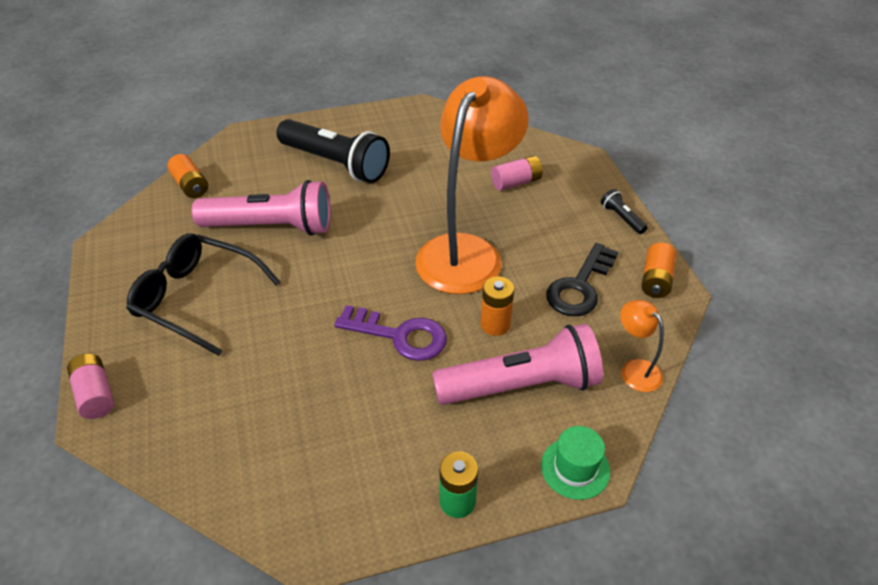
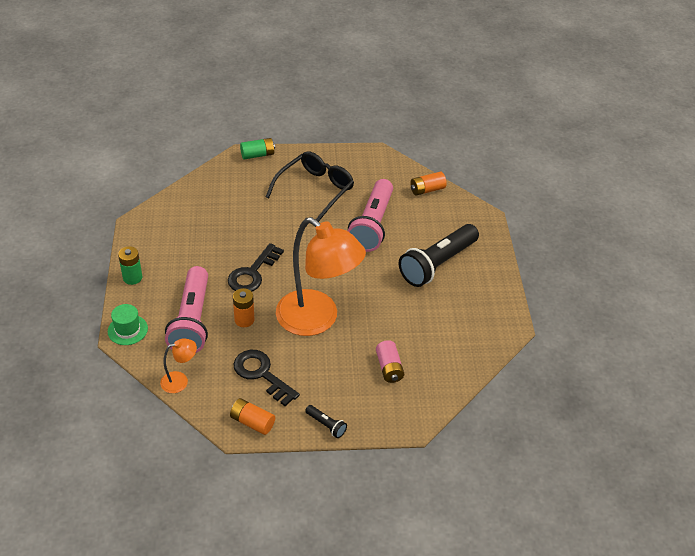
camera: 100 degrees right, 0 degrees up
(95, 394) = (257, 155): pink battery -> green battery
(399, 335) = (252, 273): purple key -> black key
(622, 218) = (326, 425): black flashlight -> black flashlight turned 60 degrees clockwise

